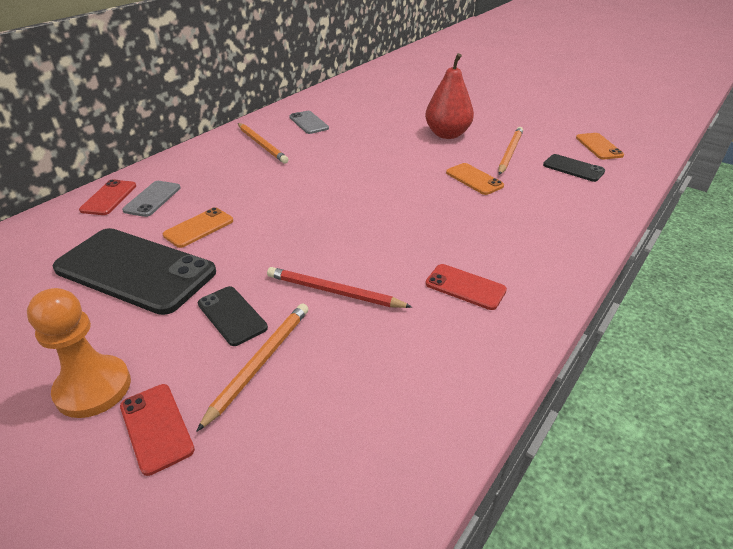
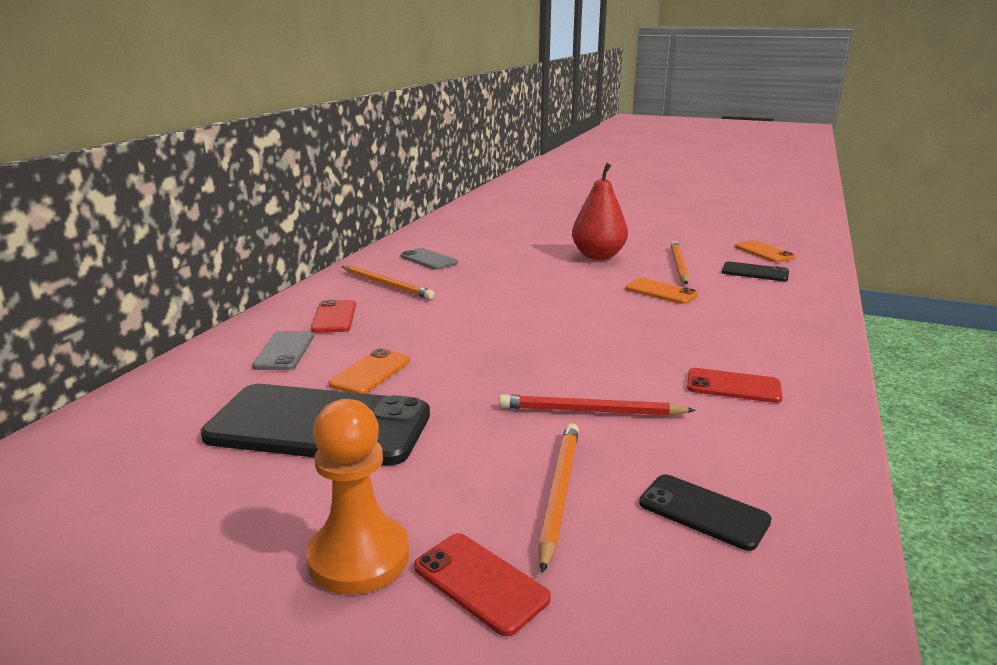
camera: 15 degrees left, 15 degrees down
(109, 198) = (221, 357): red phone -> red phone (334, 317)
(232, 316) = (485, 452): black phone -> black phone (703, 512)

